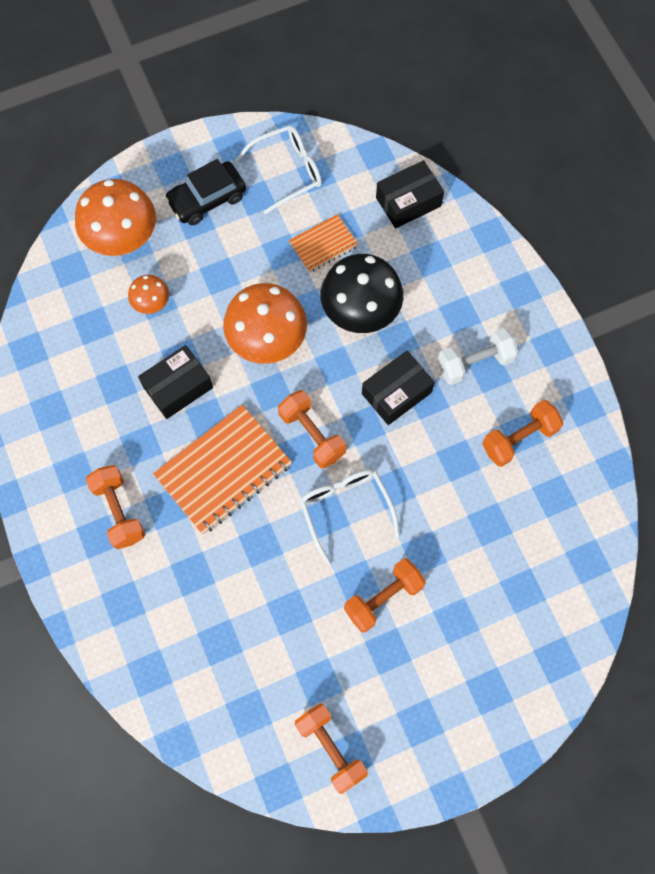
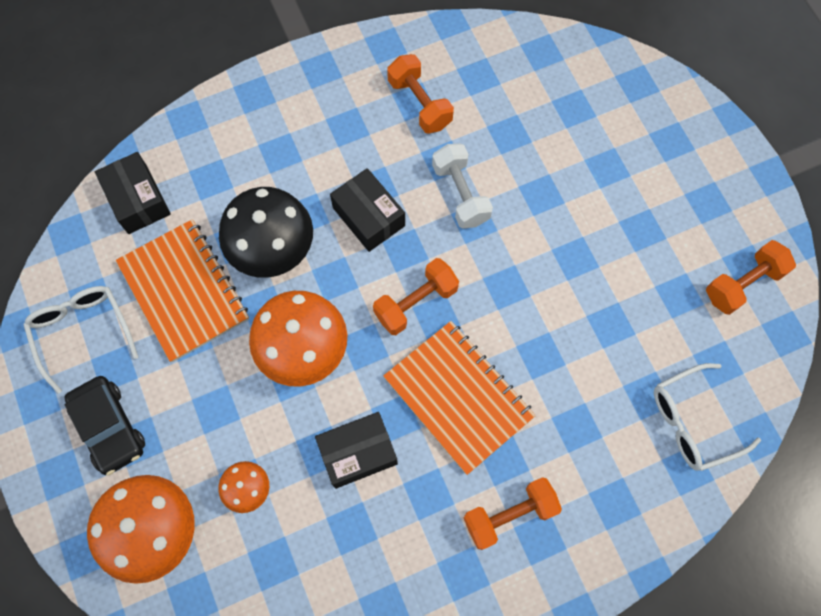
camera: 90 degrees left, 0 degrees up
(178, 387) = (358, 453): black box -> black box turned 75 degrees counterclockwise
(323, 244) = (184, 291): orange notebook -> orange notebook, size x1.85
(346, 509) = (499, 268): white glasses -> white glasses (693, 421)
(383, 598) = (590, 233): orange dumbbell -> none
(475, 363) = (336, 140): white dumbbell -> white dumbbell (460, 194)

